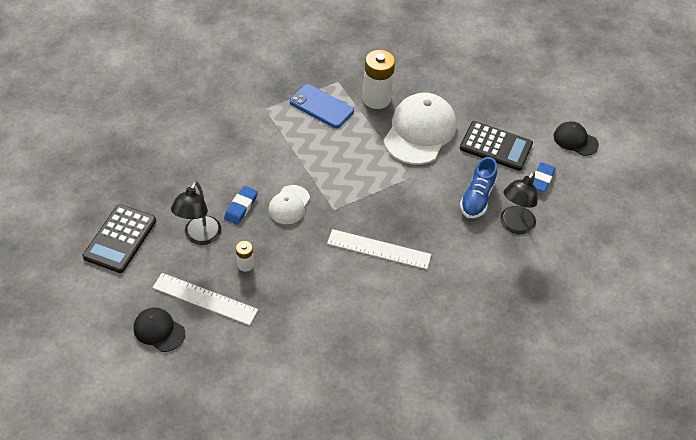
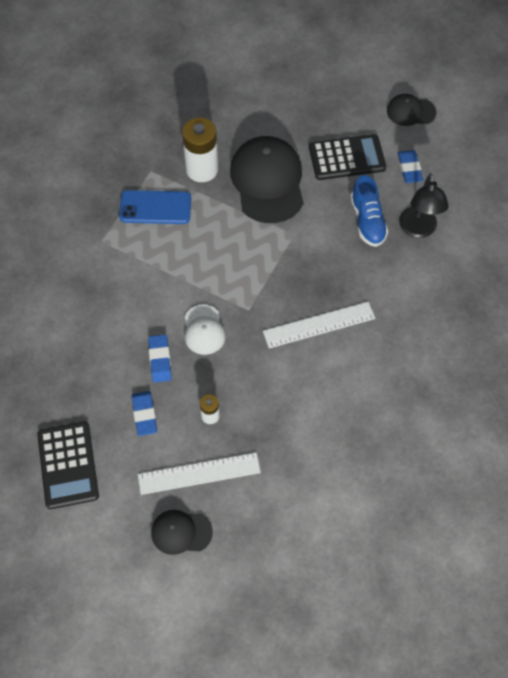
camera: 30 degrees left, 10 degrees up
(200, 237) = (144, 415): black lamp -> blue eraser
(420, 131) = (268, 181): white cap -> black cap

